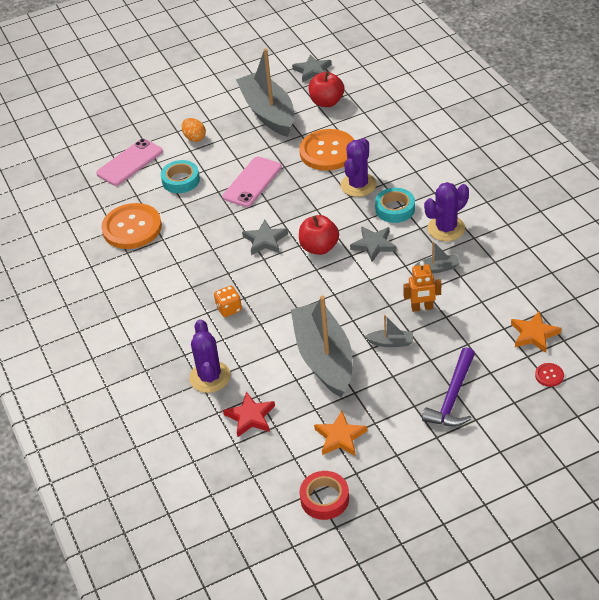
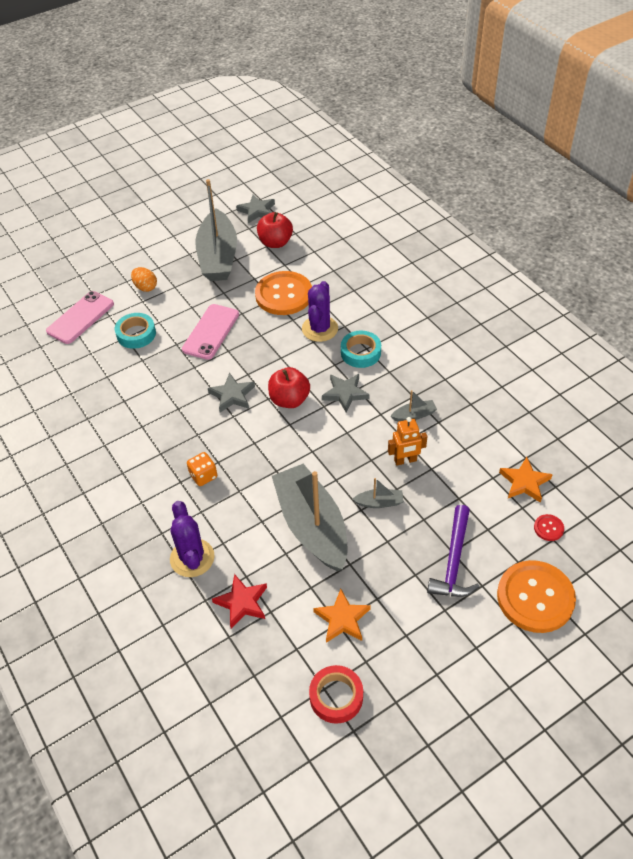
camera: 10 degrees left, 5 degrees up
(132, 228) = (90, 390): orange button -> orange button (535, 597)
(268, 113) = (218, 257): grey boat -> grey boat turned 150 degrees counterclockwise
(446, 228) = (415, 371): purple cactus -> none

